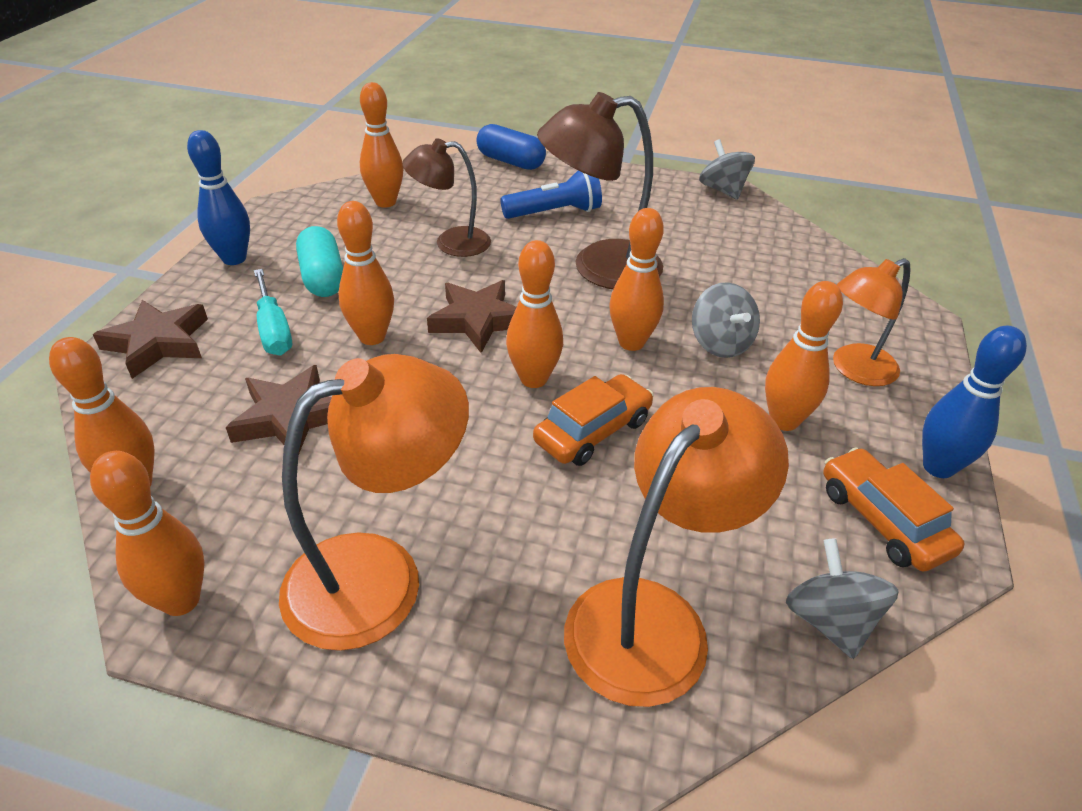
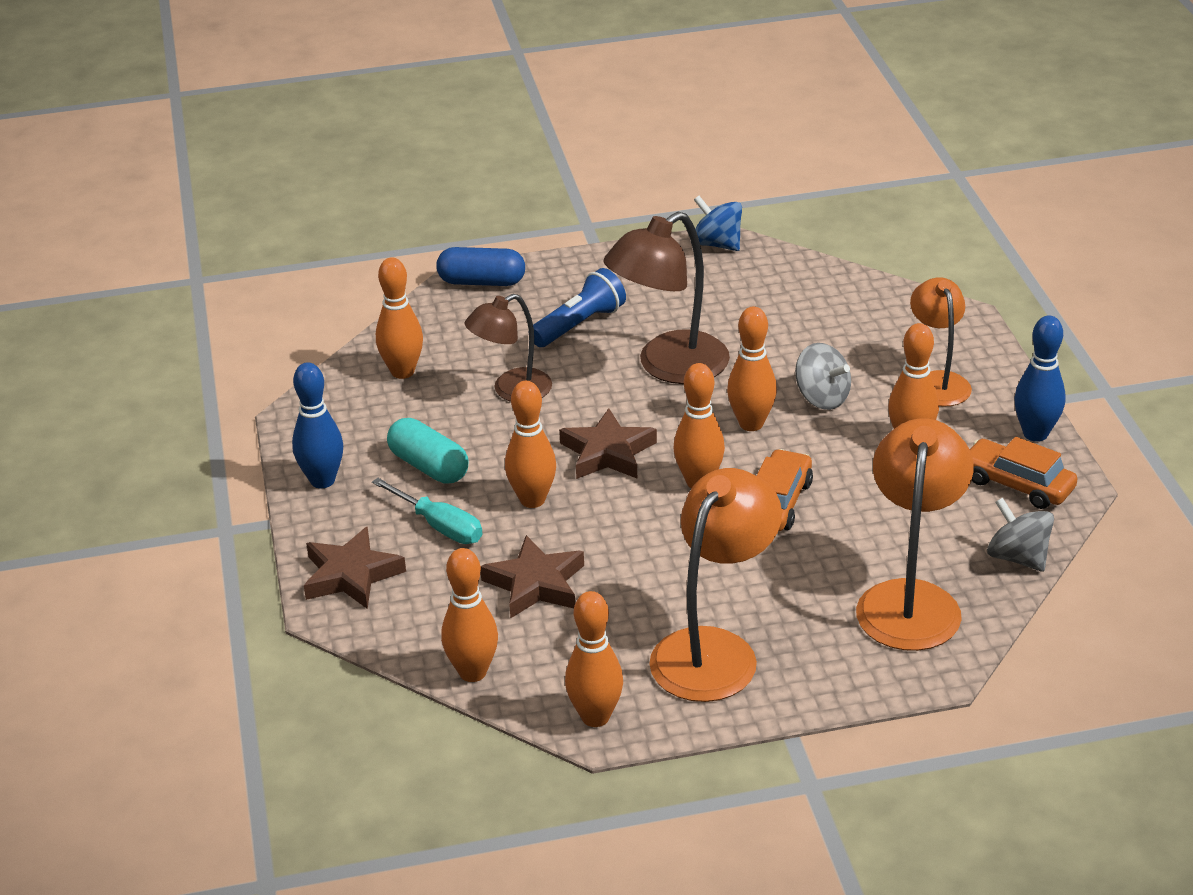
camera: 25 degrees left, 5 degrees down
(722, 190) = (717, 244): grey spinning top -> blue spinning top
(854, 370) = (937, 381): orange lamp -> orange lamp turned 135 degrees clockwise

